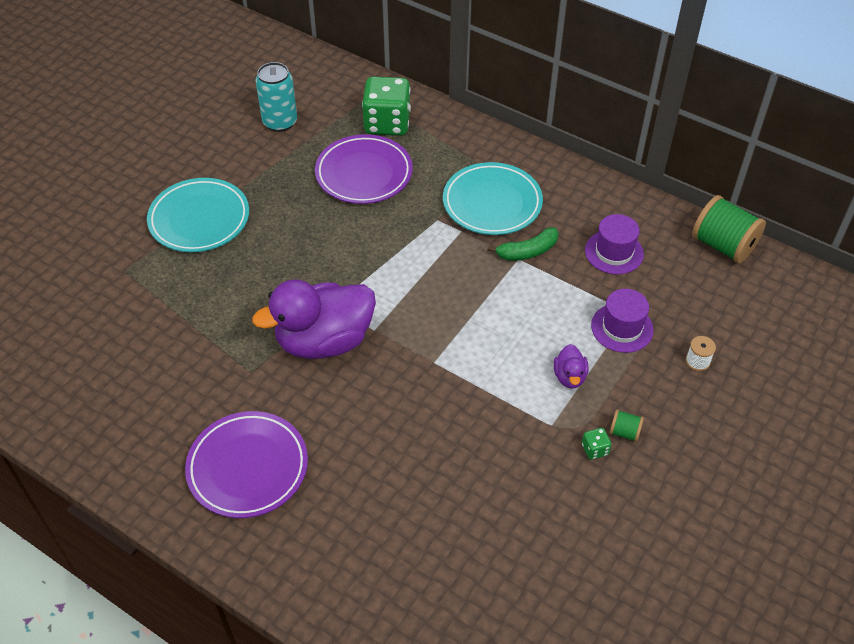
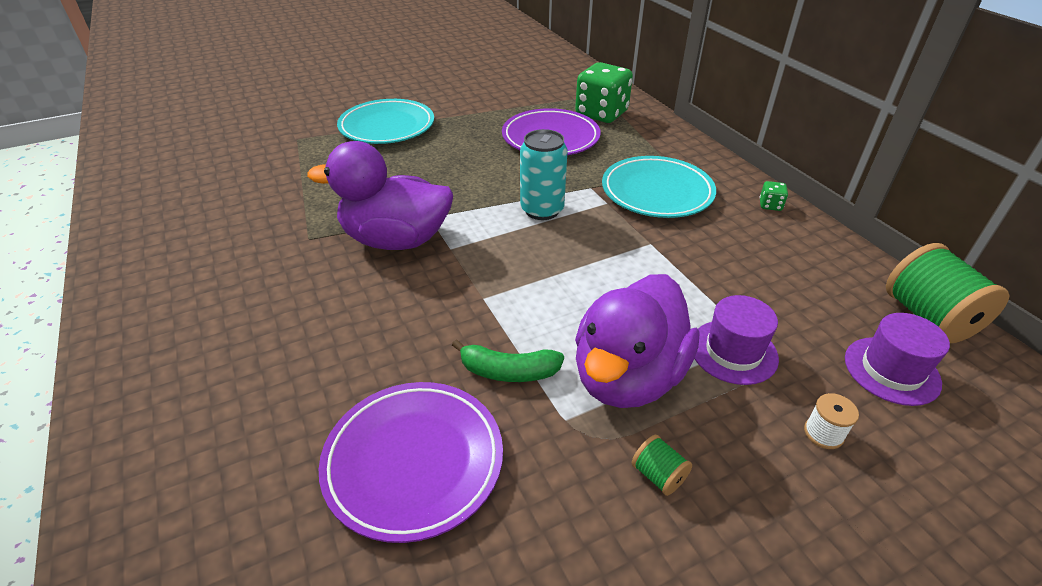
camera: 30 degrees right, 10 degrees down
(248, 467) = (217, 313): purple plate -> purple plate (414, 461)
(280, 122) = (511, 91): turquoise can -> turquoise can (542, 210)
(527, 251) = (665, 241): green banana -> green banana (508, 371)
(569, 377) = (628, 376): purple duck -> purple duck, size x2.34
(595, 449) = (601, 477): green dice -> green dice (770, 205)
(614, 252) = (770, 275): purple hat -> purple hat (891, 370)

